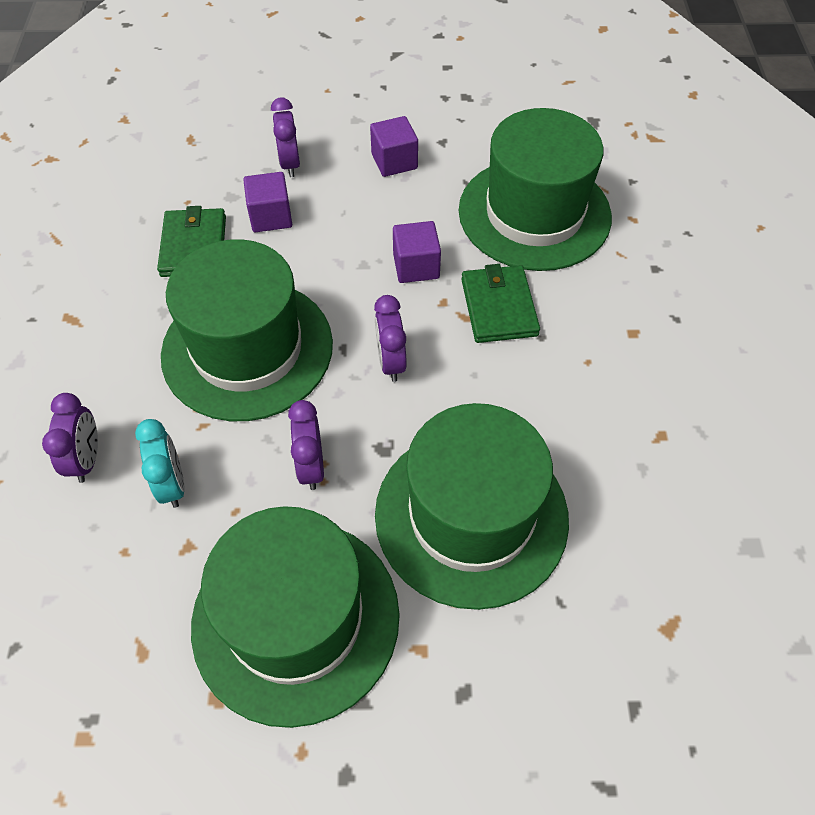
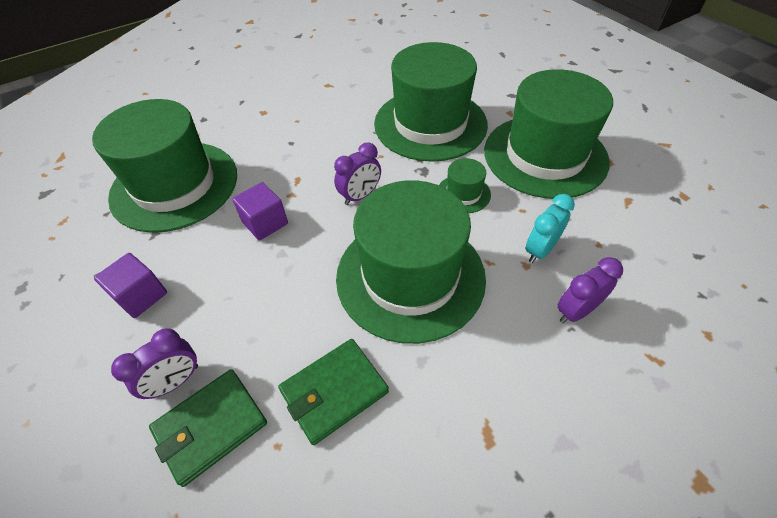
camera: 120 degrees left, 5 degrees down
(271, 216) = (260, 350): purple cube -> none
(311, 466) = (463, 193): purple clock -> green hat
(498, 307) = (278, 168): green wallet -> green wallet (211, 427)

